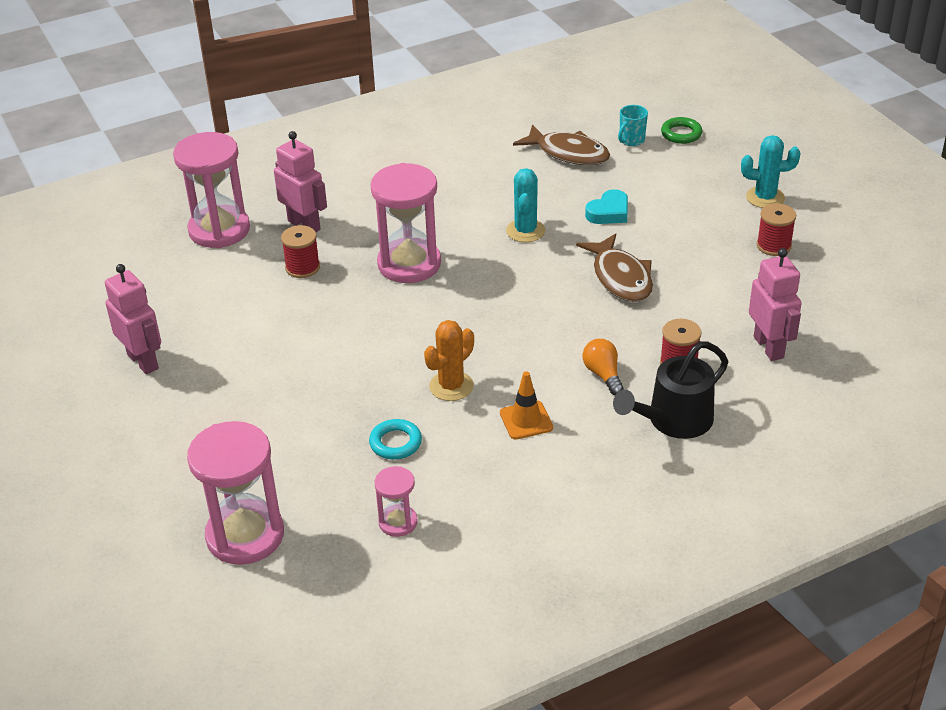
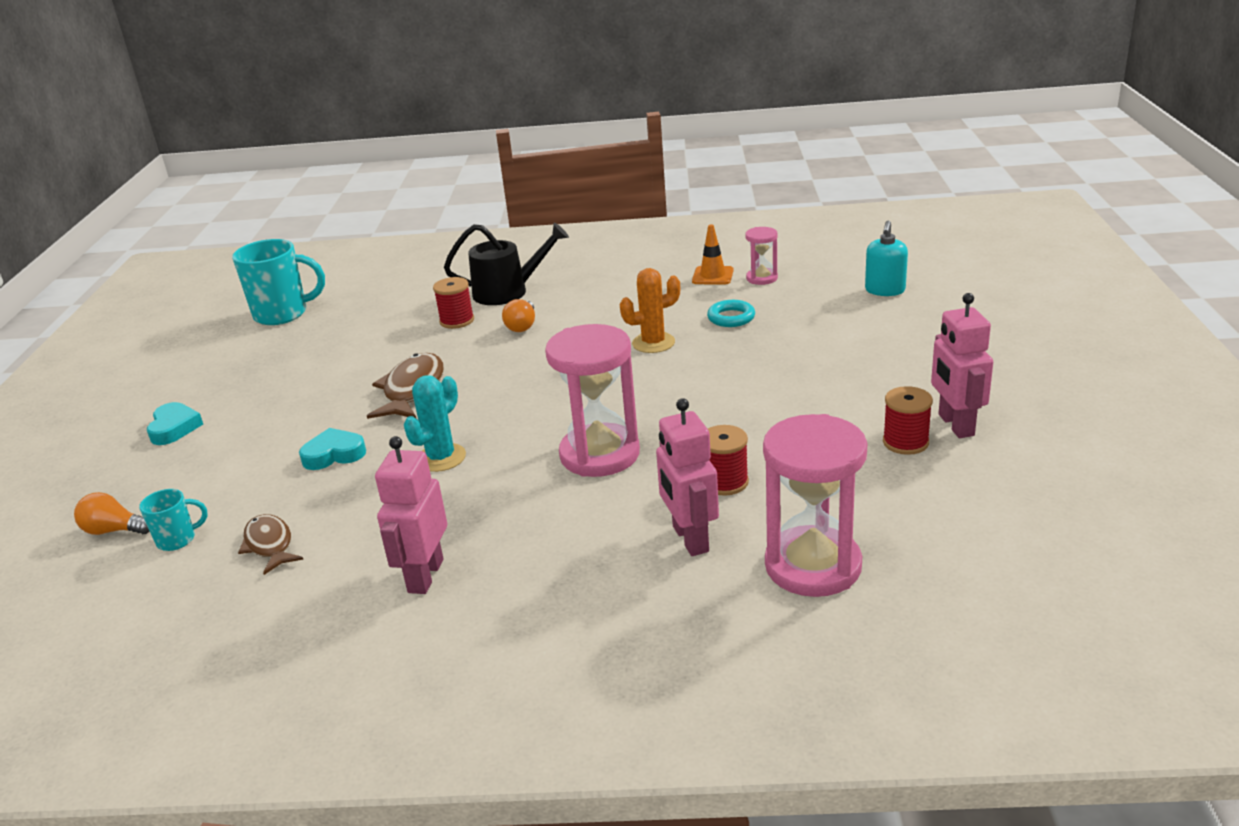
camera: 150 degrees left, 10 degrees down
(245, 535) = (885, 290): pink hourglass -> turquoise soap dispenser
(526, 420) = (614, 311): orange traffic cone -> orange traffic cone (712, 276)
(568, 153) = (270, 545): brown fish -> brown fish, size x0.65
(681, 134) = (114, 530): green ring -> orange light bulb
(765, 197) = (174, 428): turquoise cactus -> turquoise heart
(769, 347) = (377, 317): pink robot -> pink robot (425, 576)
(773, 246) = (247, 384): red spool -> red spool (905, 442)
(874, 325) = (283, 314): none -> turquoise mug

